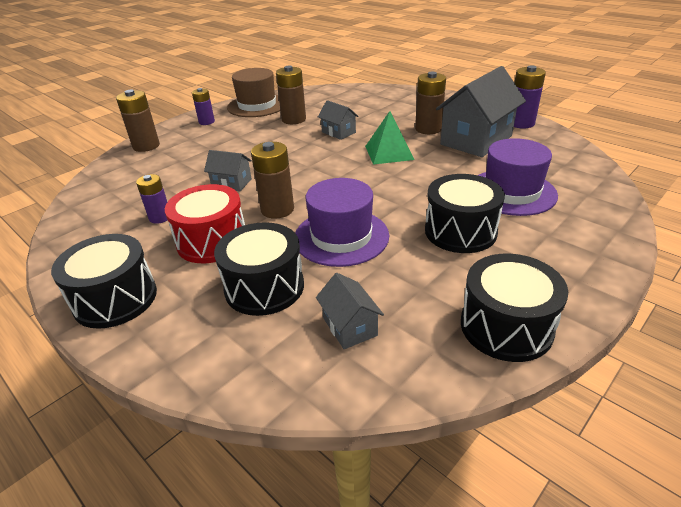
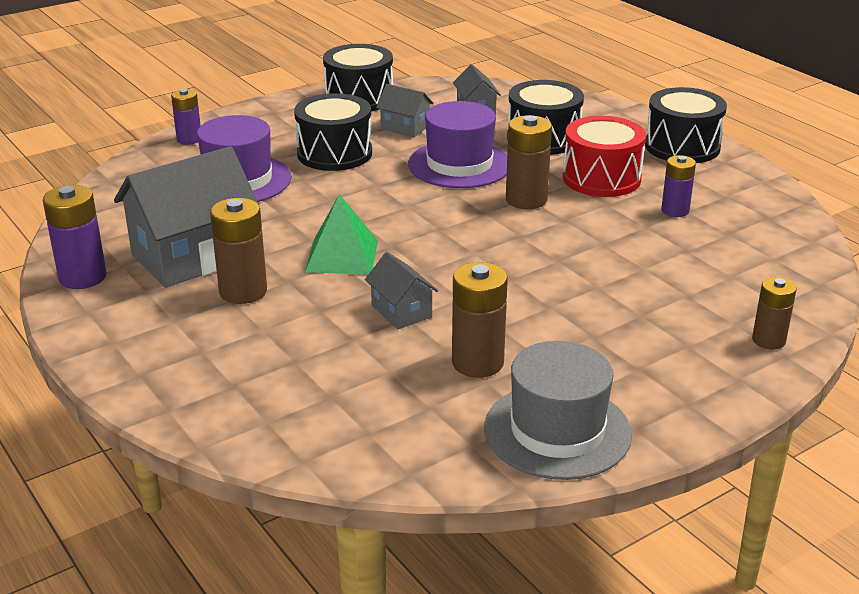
camera: 170 degrees left, 5 degrees down
(146, 146) = (768, 340): brown battery -> brown battery, size x0.65
(206, 122) = (668, 391): purple battery -> purple battery (189, 139)
(231, 183) = (590, 242): grey house -> grey house (405, 127)
(257, 105) = (557, 431): brown hat -> grey hat

